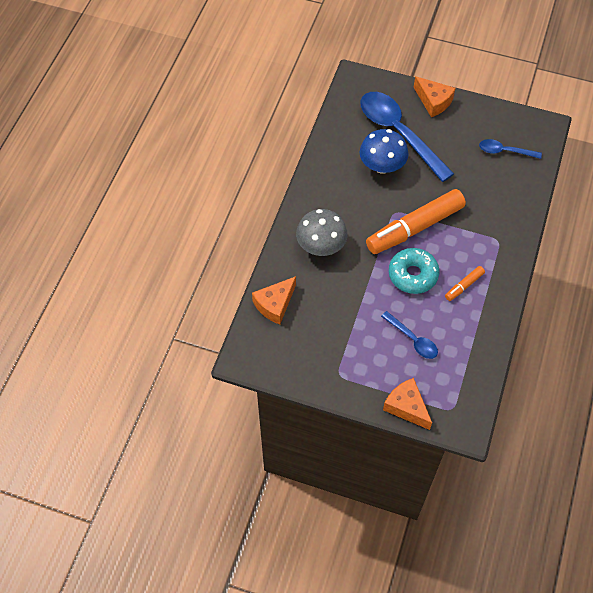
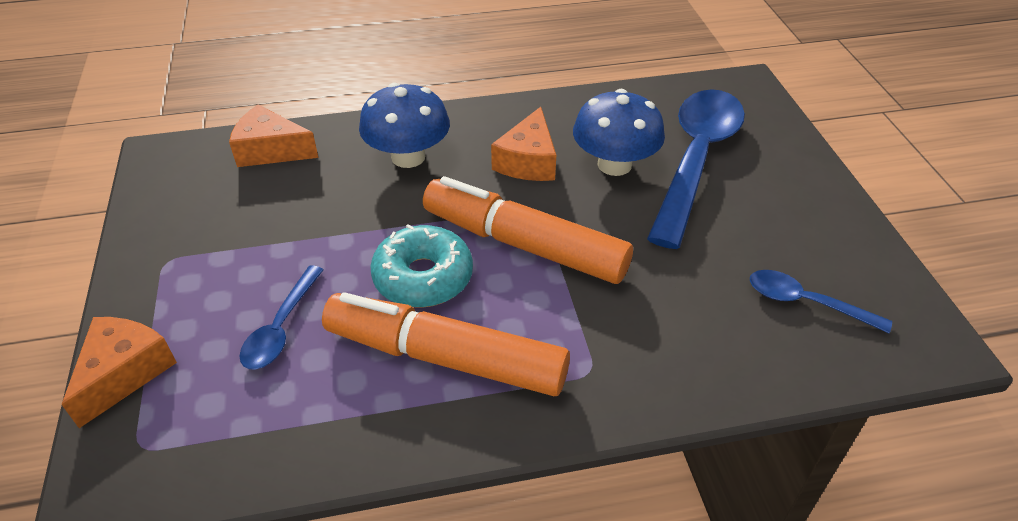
camera: 60 degrees right, 15 degrees down
(321, 246) = (408, 157): grey mushroom -> blue mushroom
(433, 101) = (802, 174): orange cheese -> orange cheese (528, 161)
(464, 286) = (445, 357): orange marker -> orange marker, size x2.29
(505, 151) = (806, 302): blue spoon -> blue spoon turned 45 degrees counterclockwise

